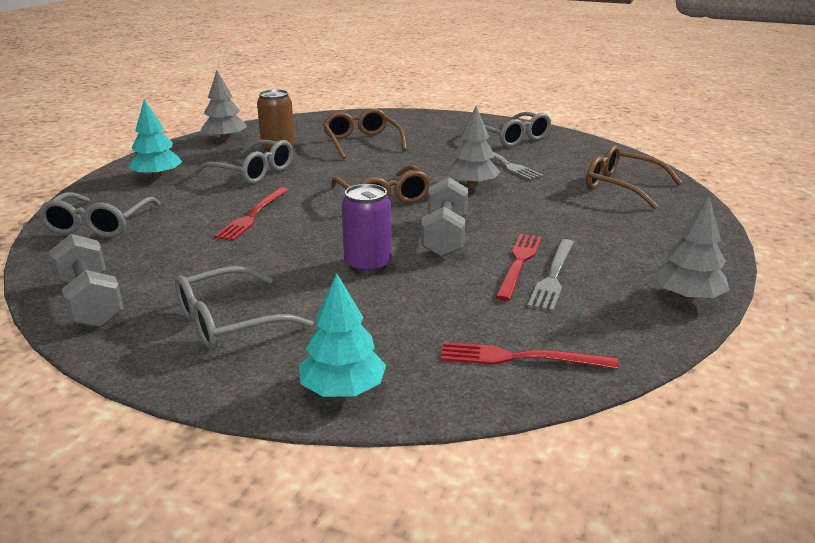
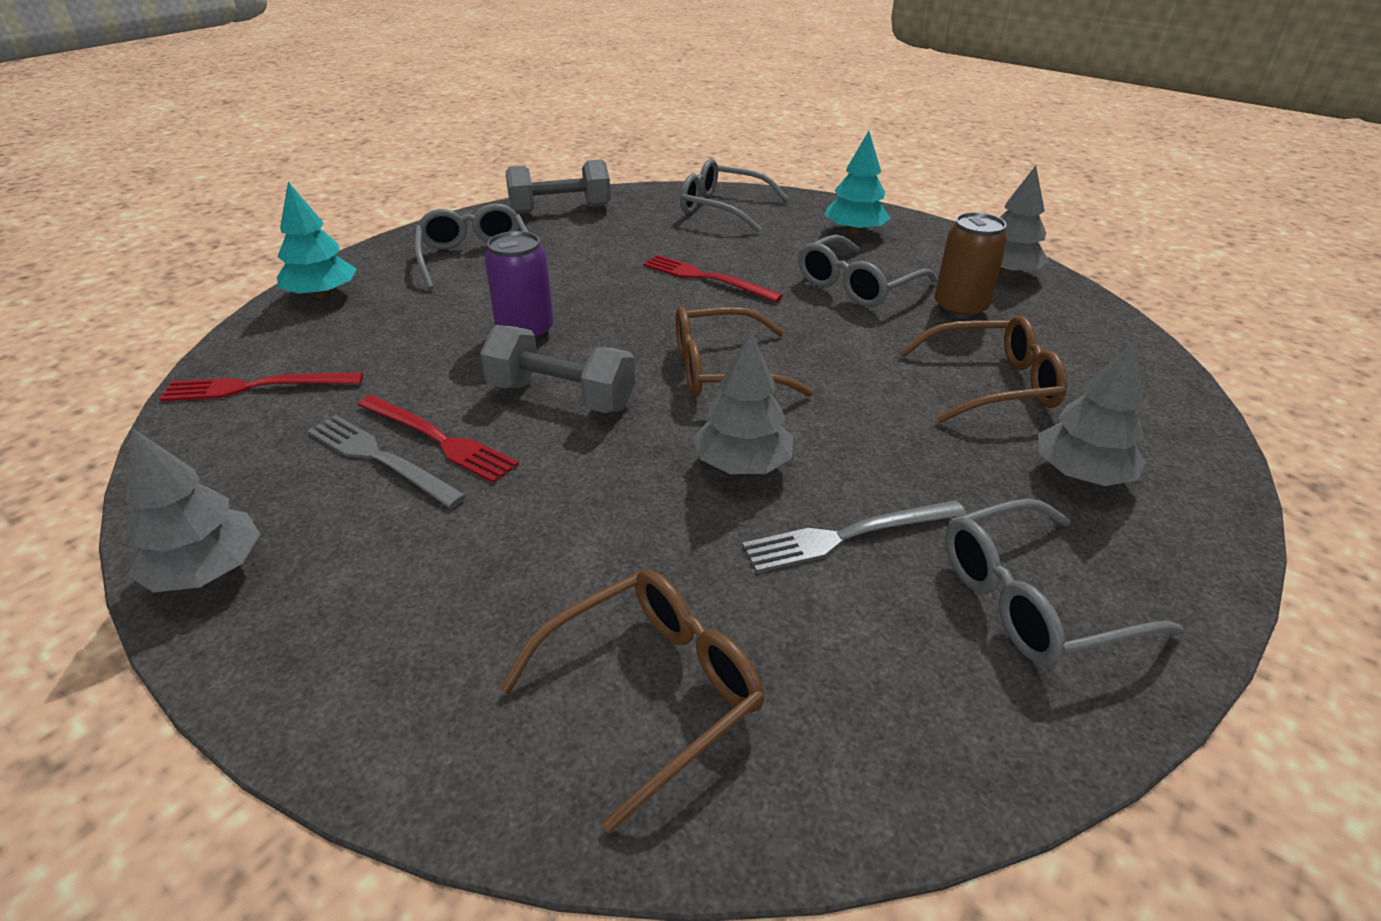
camera: 105 degrees right, 10 degrees up
(426, 130) = (1081, 474): none -> grey tree
(520, 358) = (256, 387): red fork -> red fork turned 120 degrees counterclockwise

